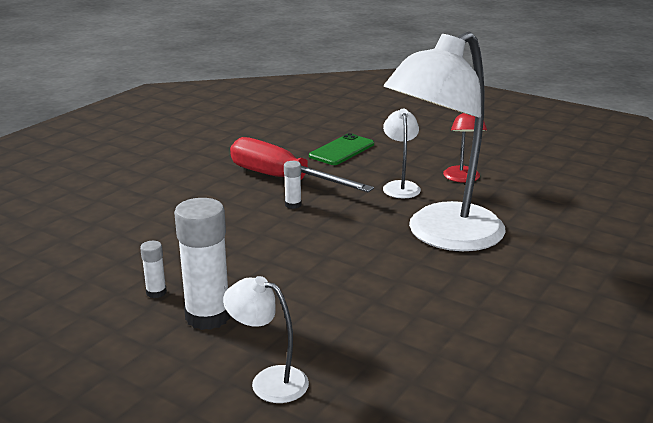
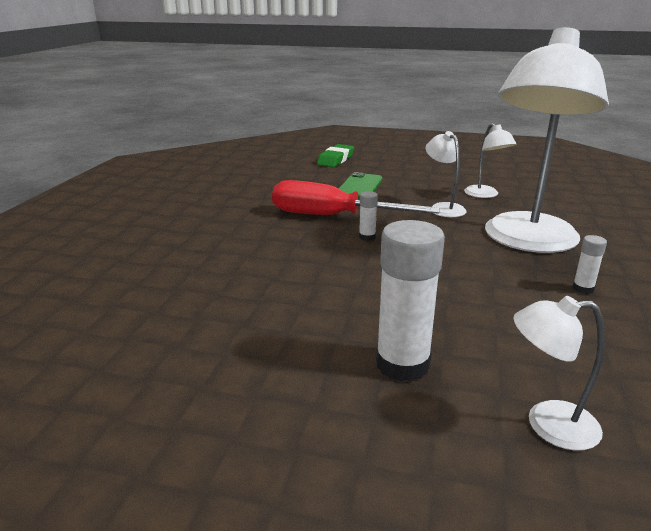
camera: 20 degrees left, 0 degrees up
(156, 292) = (318, 350): white glue stick -> white glue stick (583, 289)
(350, 115) = (335, 160): none -> green eraser
(462, 178) = (485, 195): red lamp -> white lamp

